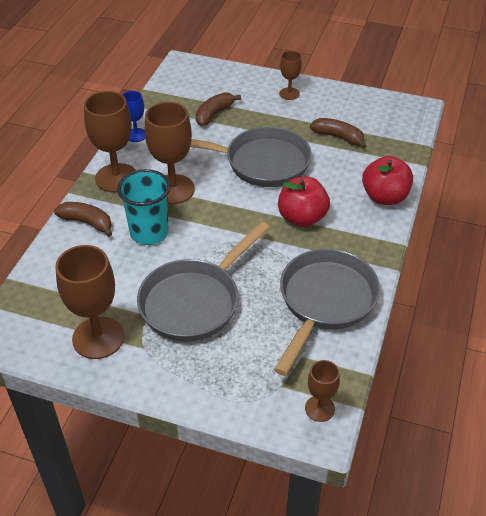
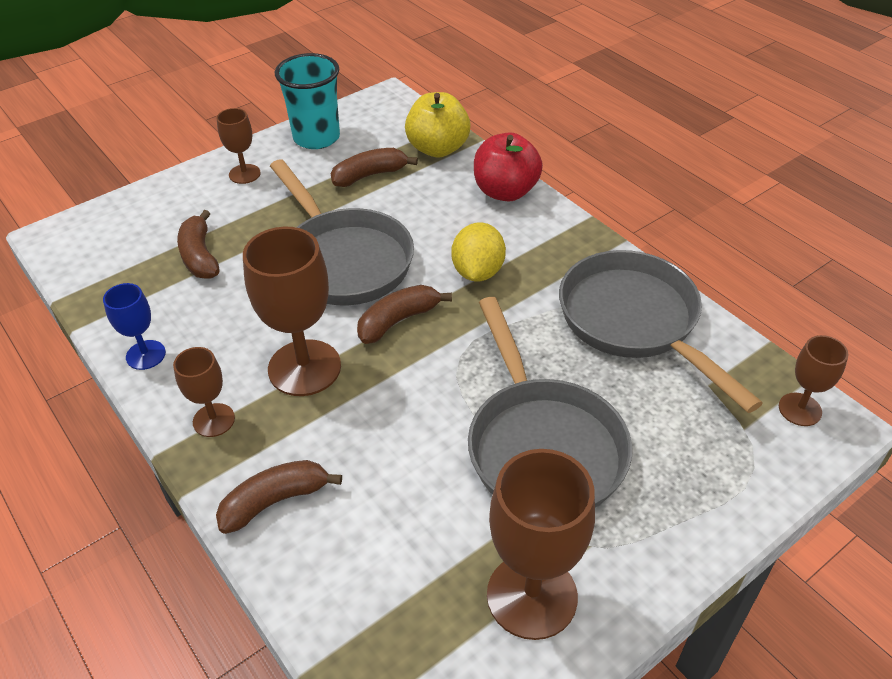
camera: 55 degrees left, 0 degrees up
(116, 178) = (214, 420): brown goblet -> brown goblet, size x0.54
(149, 233) = (367, 435): turquoise cup -> turquoise cup (316, 138)
(235, 205) = (398, 321): none -> brown banana
(260, 163) = (344, 259): grey pan -> grey pan turned 105 degrees clockwise
(302, 218) = (478, 272): red apple -> yellow lemon
(393, 151) = (438, 148): none -> yellow apple

